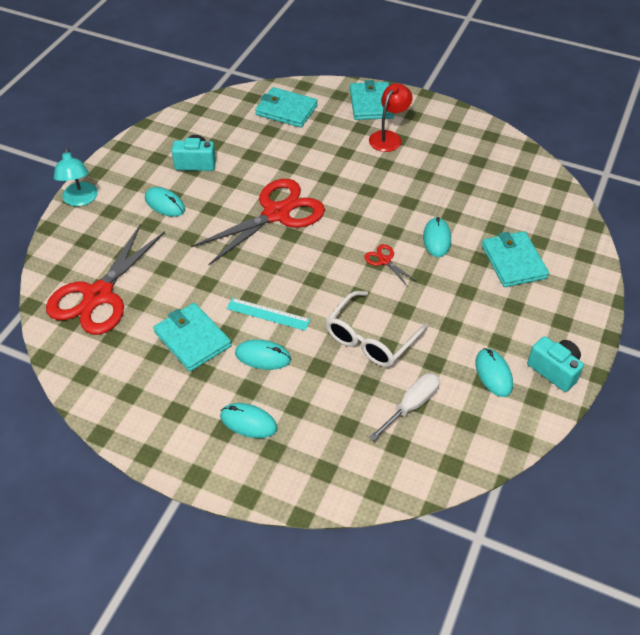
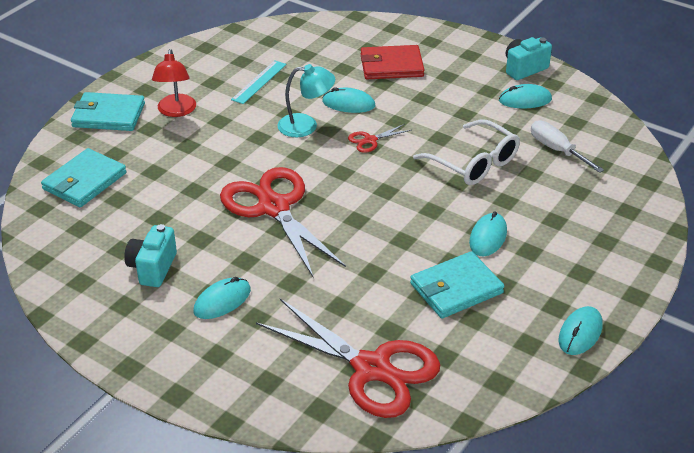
camera: 80 degrees left, 10 degrees down
(80, 200) = (182, 386): turquoise lamp -> turquoise lamp (306, 126)
(248, 422) = (572, 254): turquoise mouse -> turquoise mouse (580, 333)
(268, 314) = (429, 228): turquoise ruler -> turquoise ruler (259, 82)
(388, 137) = (176, 111): red lamp -> red lamp turned 135 degrees counterclockwise
(513, 261) = (391, 66): turquoise wallet -> red wallet

